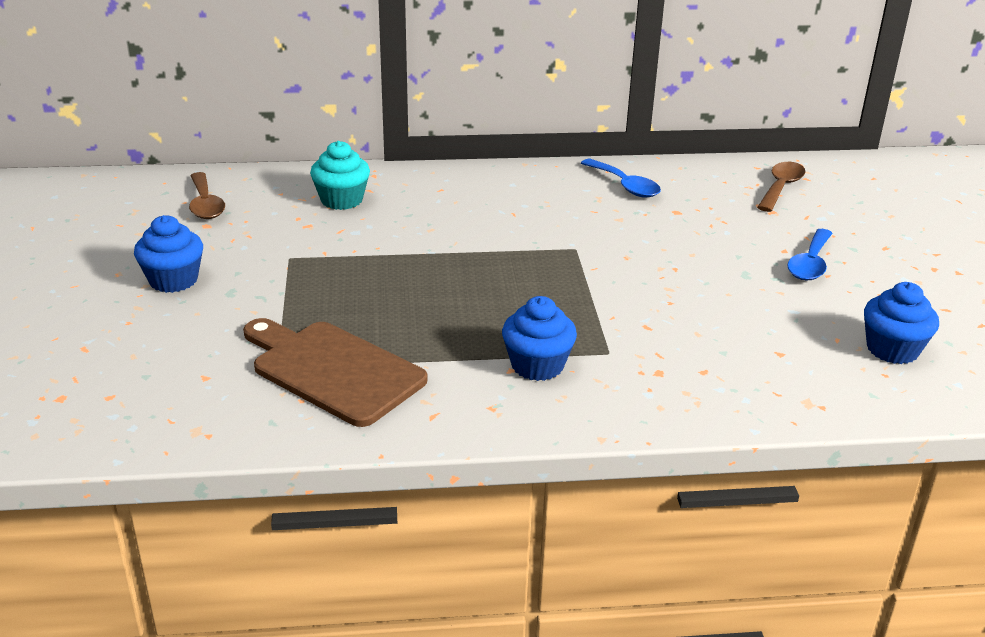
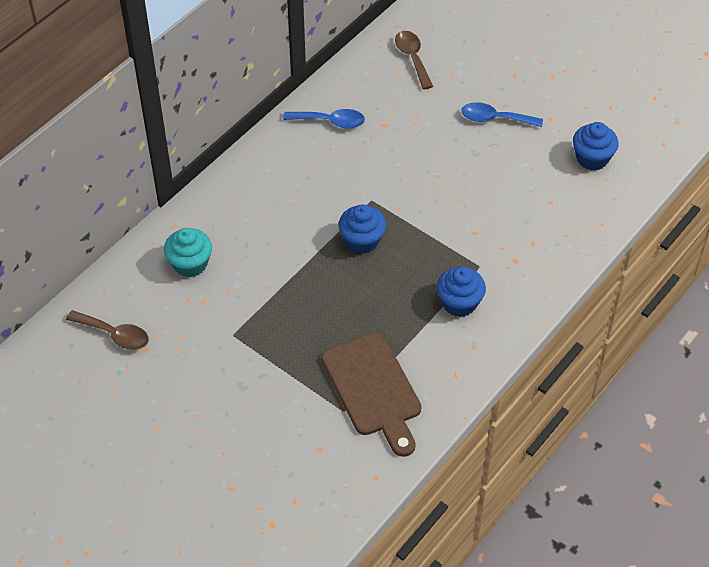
camera: 45 degrees left, 20 degrees up
(173, 280) = (197, 405): blue cupcake -> blue cupcake (362, 241)
(333, 370) = (373, 389): brown cutting board -> brown cutting board turned 105 degrees counterclockwise
(810, 264) = (495, 119): blue spoon -> blue spoon turned 120 degrees clockwise

